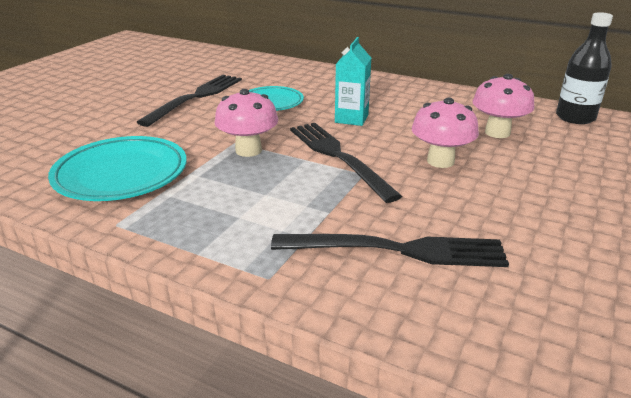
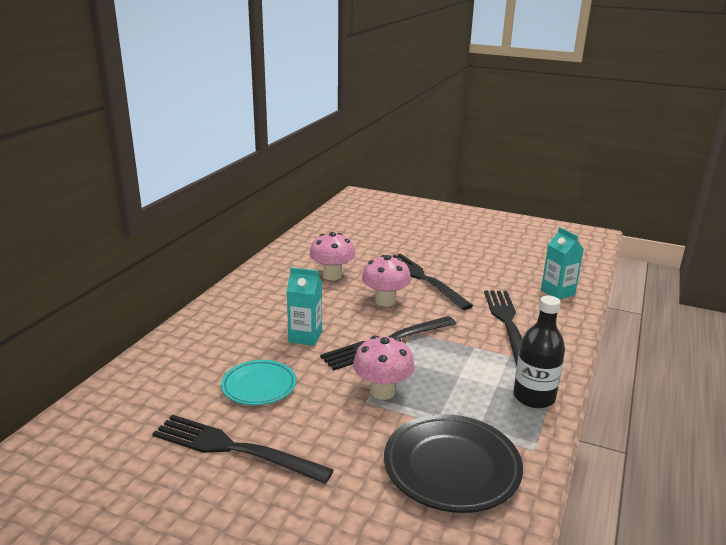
camera: 95 degrees left, 5 degrees down
(121, 175) = (451, 468): turquoise plate -> black plate
(521, 191) = (422, 278): none -> black fork
(537, 337) = (557, 292): none -> turquoise carton
(575, 117) = (303, 245): black bottle -> black bottle (534, 397)

